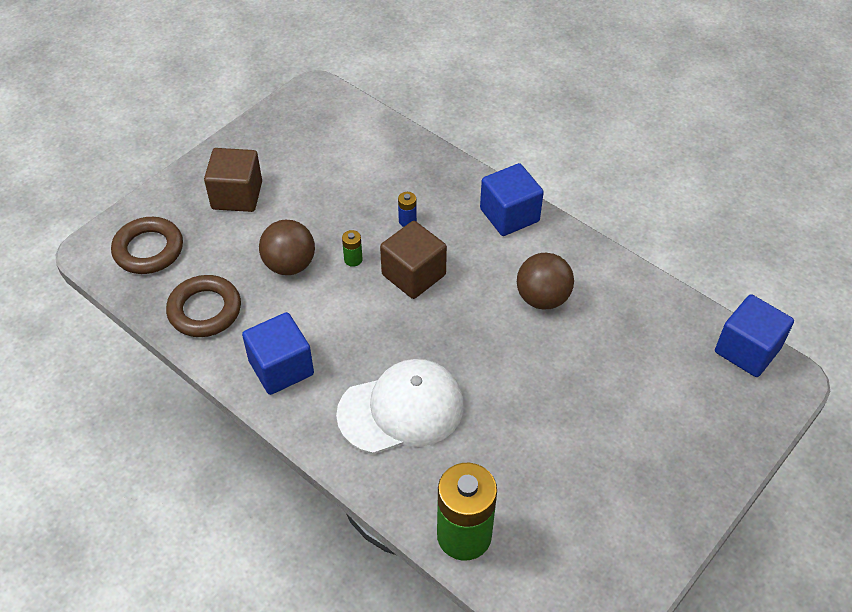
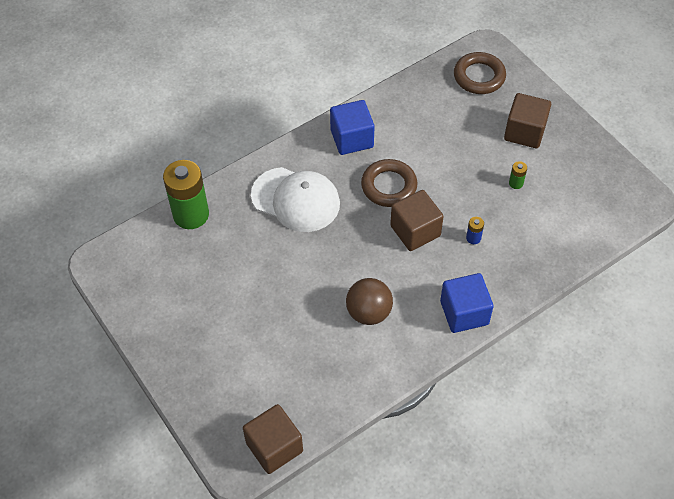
camera: 105 degrees right, 5 degrees up
(205, 310) = (414, 103): brown ring -> brown ring (389, 186)
(289, 265) = (444, 155): brown ball -> none
(353, 259) = (440, 195): green battery -> green battery (516, 183)
(401, 409) = (296, 200): white cap -> white cap turned 60 degrees counterclockwise
(747, 350) = (274, 447): blue cube -> brown cube

